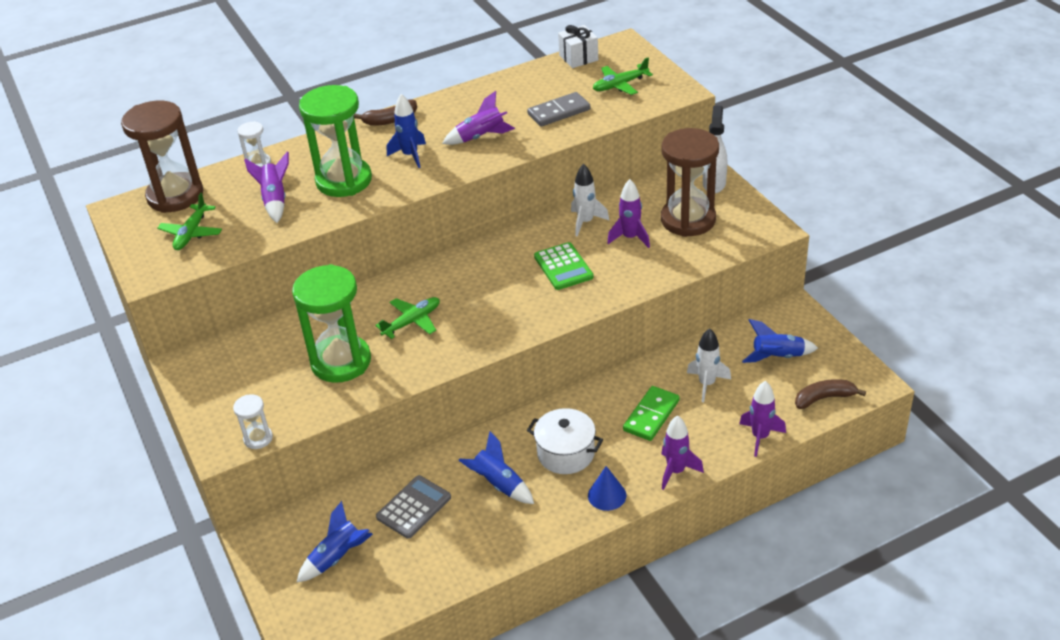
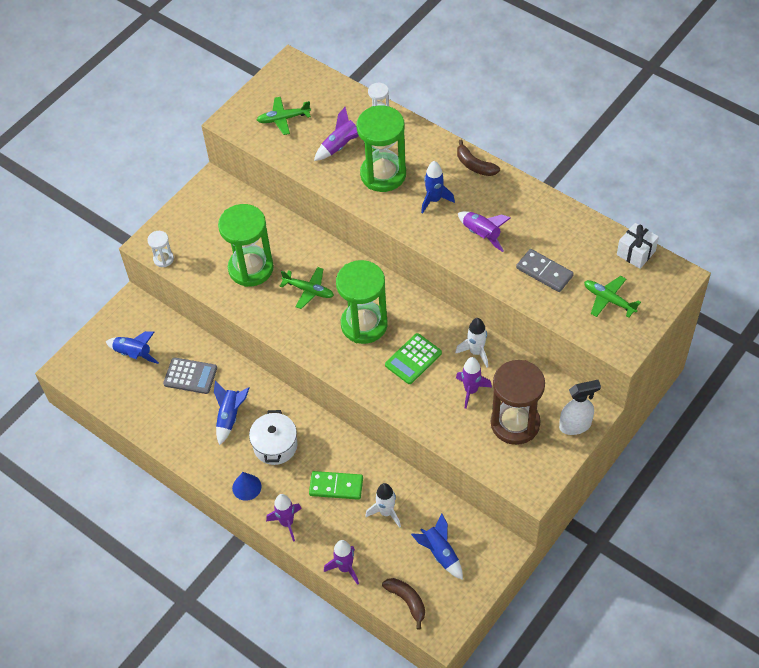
camera: 65 degrees right, 15 degrees up
(175, 196) = (319, 87): brown hourglass -> none
(492, 291) = (364, 324): none -> green hourglass

